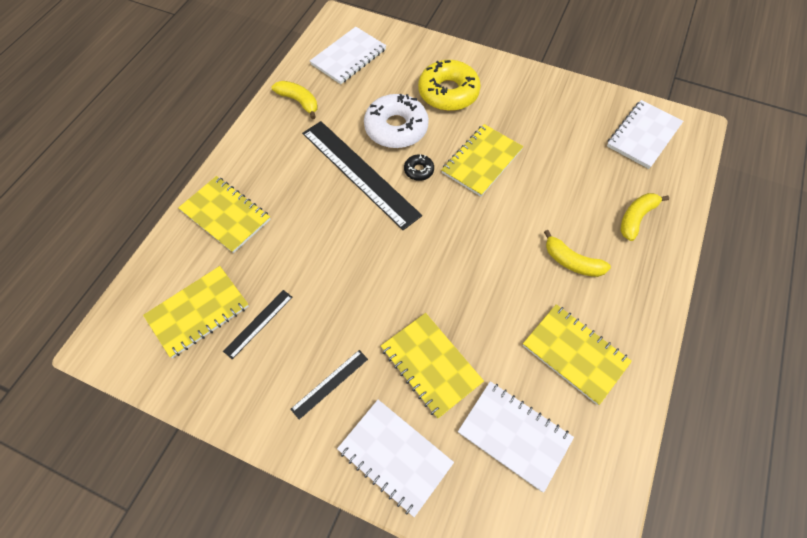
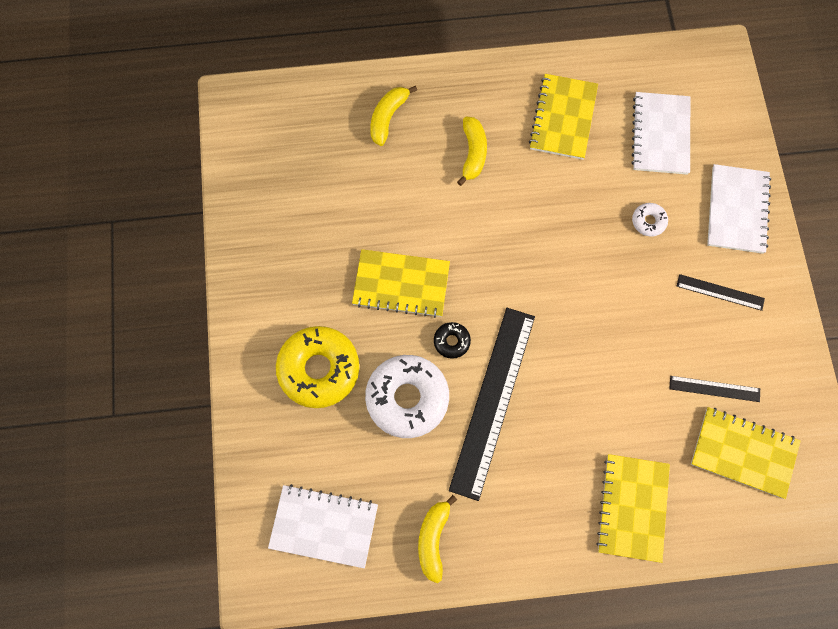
camera: 120 degrees left, 10 degrees up
(431, 365) = (648, 221): yellow notebook -> white donut
(636, 218) = (388, 117): yellow banana -> yellow banana turned 105 degrees clockwise
(643, 135) = (272, 144): white notebook -> none

